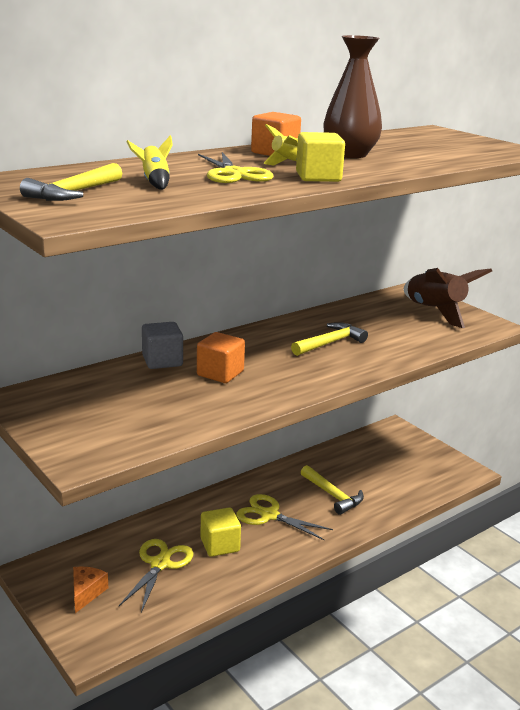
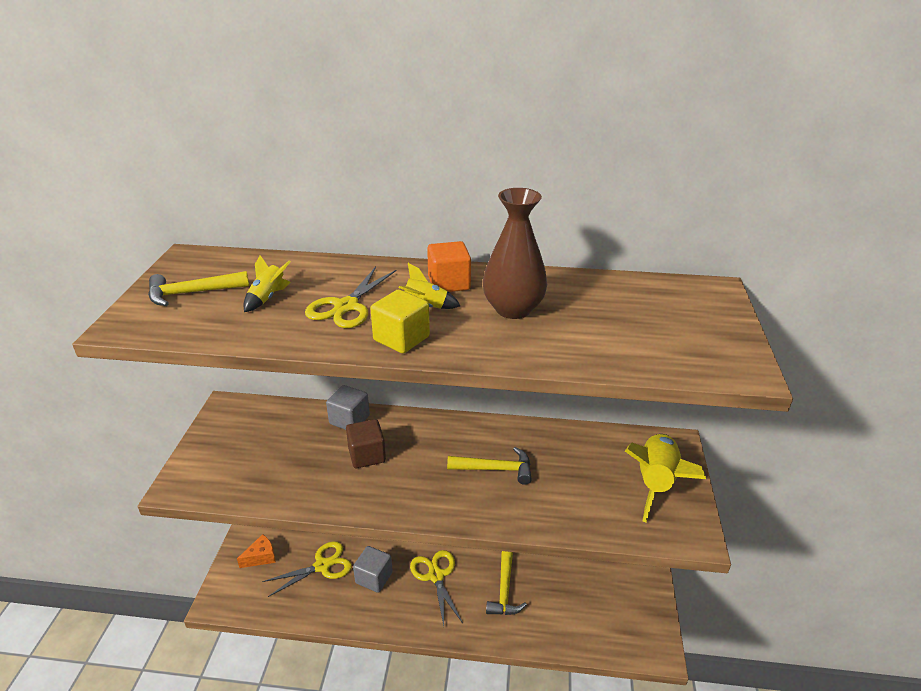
camera: 45 degrees right, 10 degrees up
(220, 373) = (367, 455): orange cube -> brown cube
(220, 545) = (374, 578): yellow cube -> grey cube
(435, 312) = (656, 483): brown rocket -> yellow rocket

